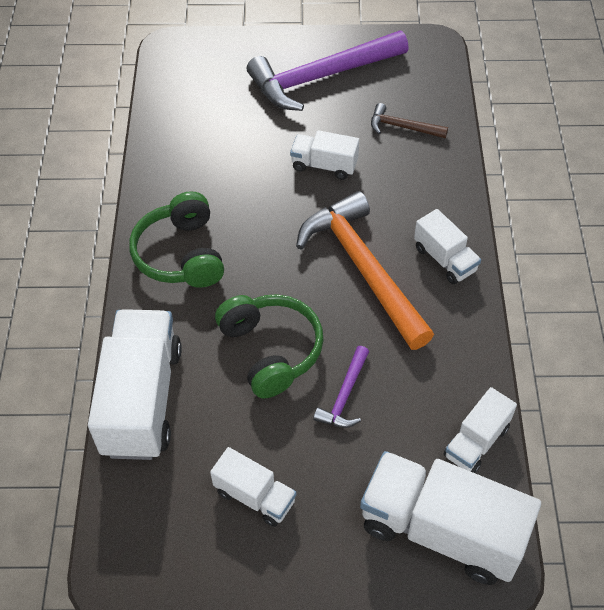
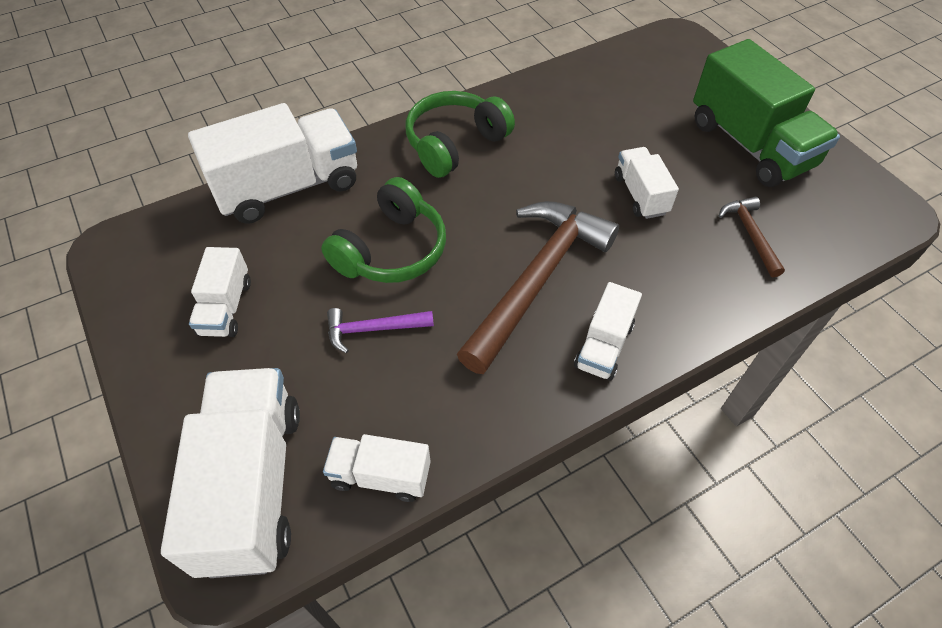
camera: 60 degrees right, 0 degrees up
(321, 77) = (750, 144): purple hammer -> green truck
(364, 268) = (537, 280): orange hammer -> brown hammer

